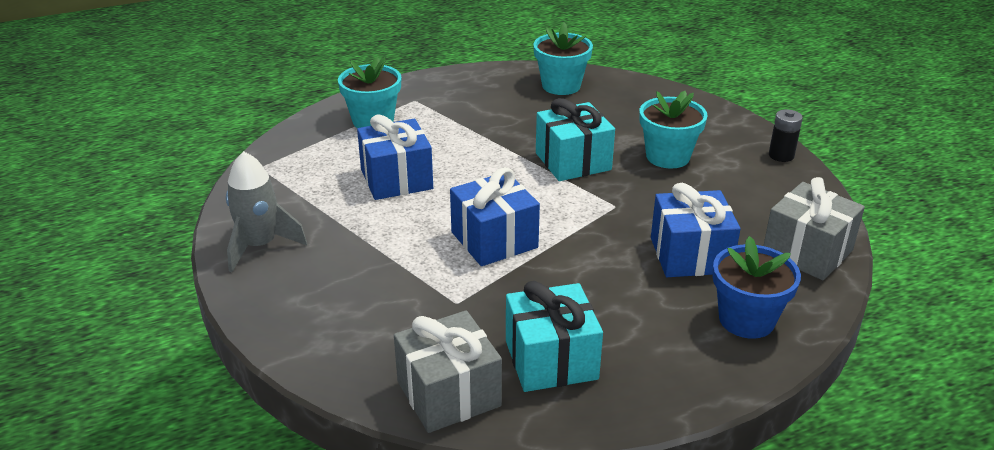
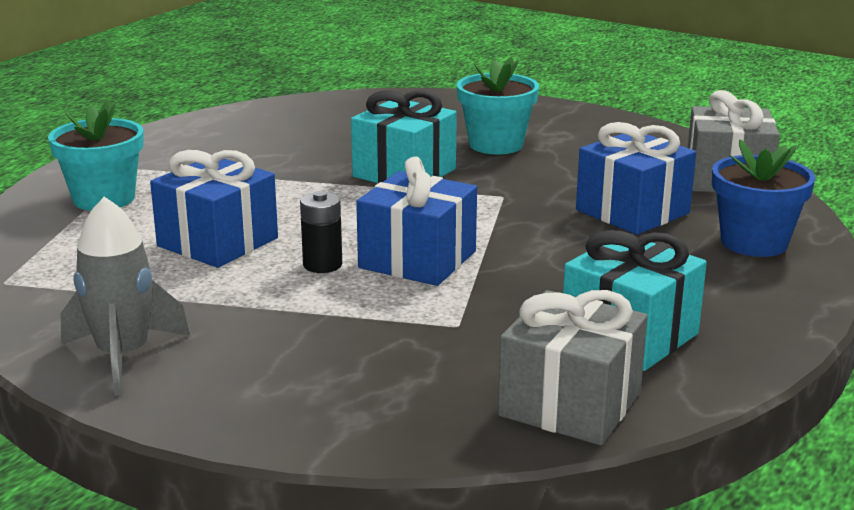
camera: 35 degrees left, 10 degrees down
(561, 86) = (296, 116): turquoise flower pot -> none
(781, 155) = (599, 117): black battery -> black battery (322, 265)

